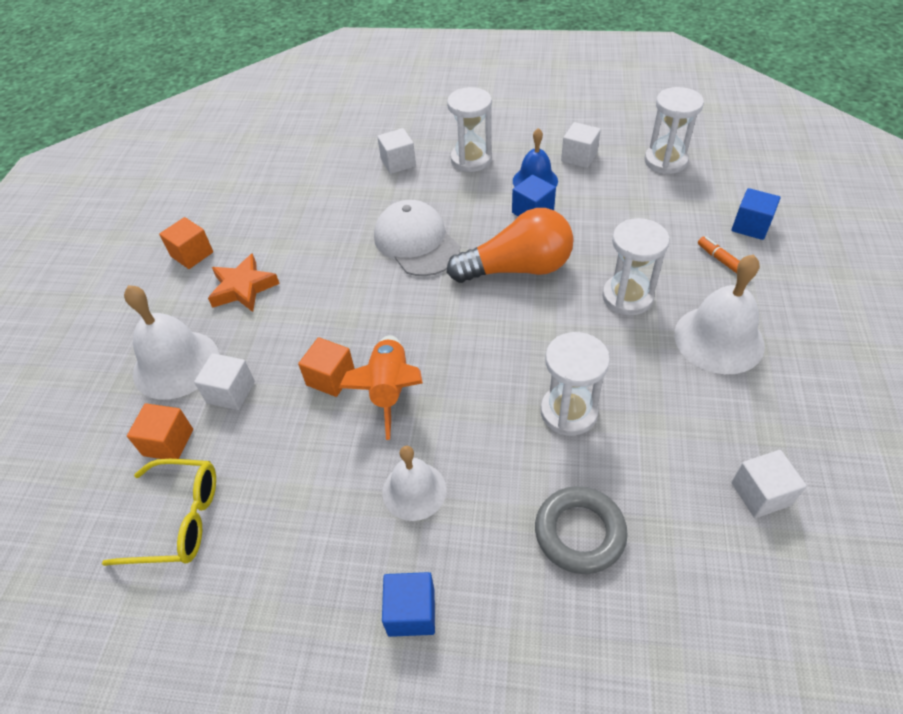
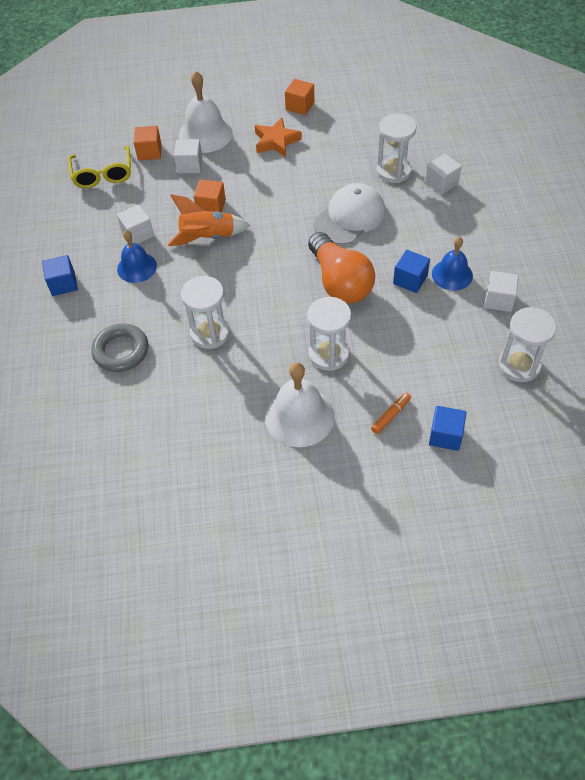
camera: 75 degrees right, 5 degrees up
(414, 490) = (137, 267): white bell -> blue bell
(471, 159) = (464, 227): white hourglass -> white hourglass (393, 171)
(760, 494) = (164, 445): white cube -> white cube (138, 234)

